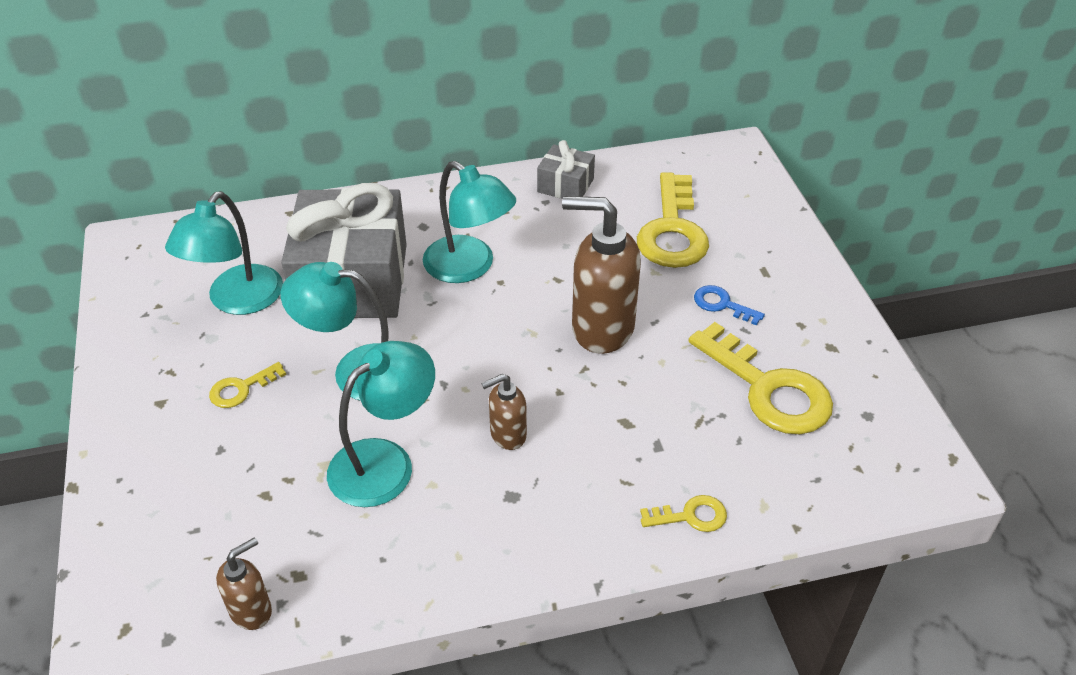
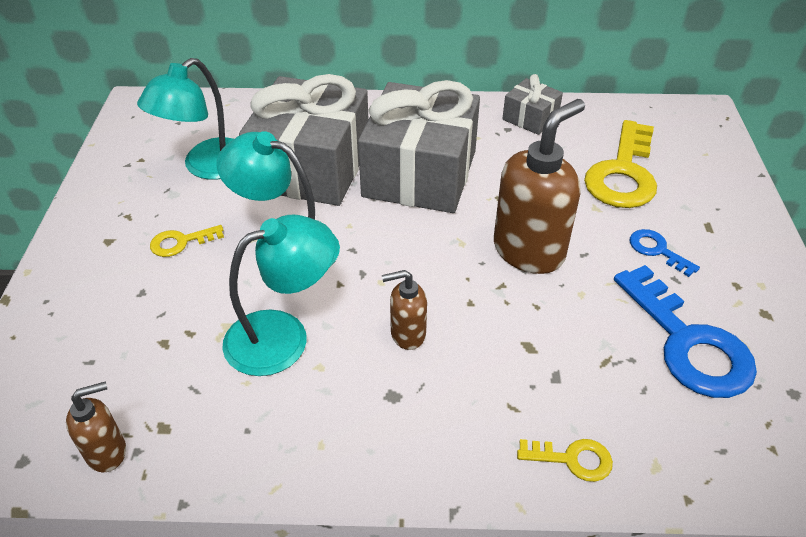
camera: 15 degrees right, 0 degrees up
(469, 267) = (420, 174): turquoise lamp -> grey gift
(601, 328) = (529, 251): brown soap dispenser -> brown soap dispenser turned 105 degrees clockwise
(769, 389) = (688, 343): yellow key -> blue key

